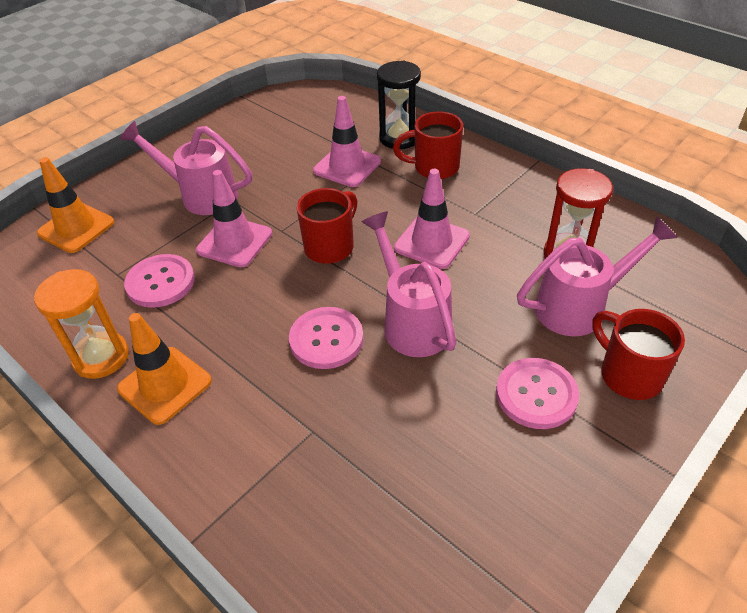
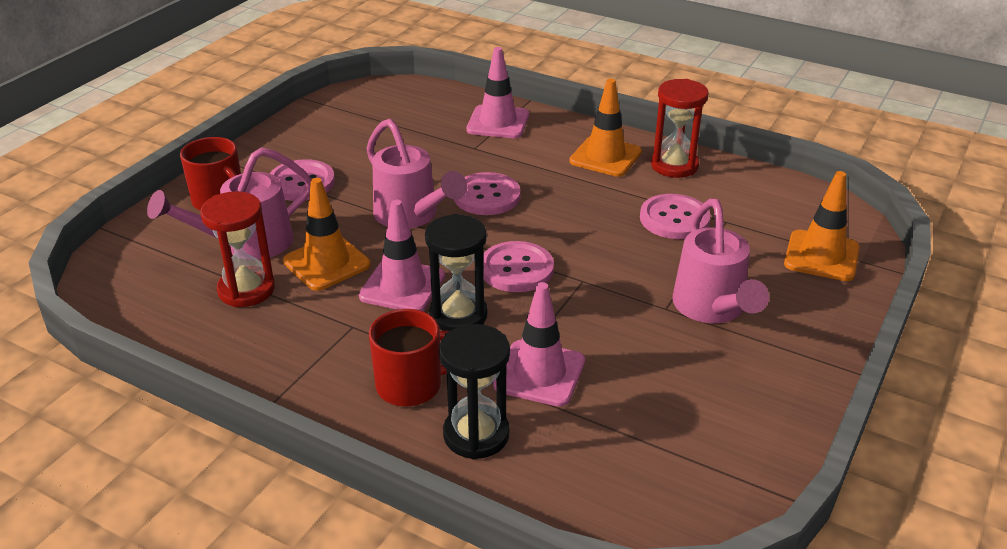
camera: 165 degrees right, 10 degrees down
(101, 357) = (674, 165): orange hourglass -> red hourglass
(201, 195) = (712, 309): pink watering can -> pink watering can turned 75 degrees clockwise
(234, 242) = (627, 262): pink traffic cone -> pink traffic cone (498, 122)
(330, 247) = (516, 269): red mug -> pink button
(391, 212) = (458, 315): none -> black hourglass
(498, 274) = (326, 263): none -> orange traffic cone

